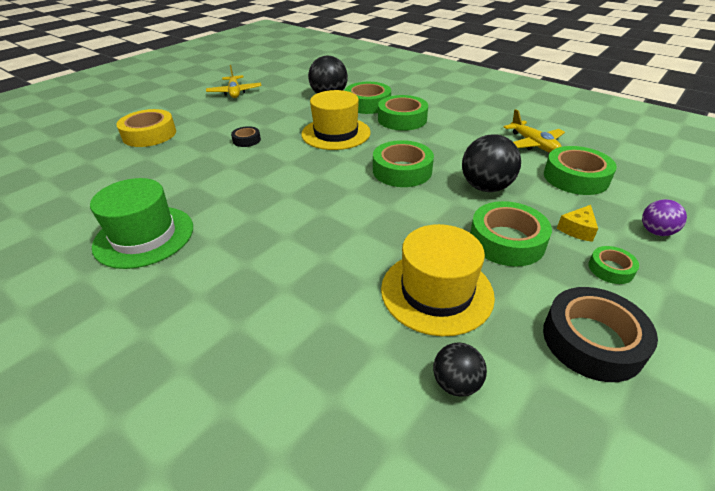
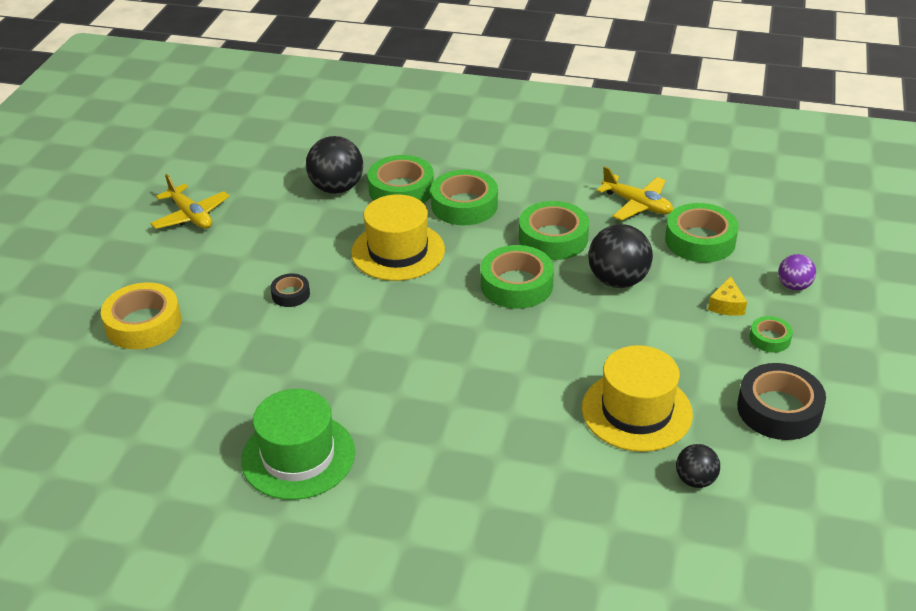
camera: 25 degrees left, 0 degrees up
(506, 241) = (670, 339): green tape -> green tape (553, 238)

